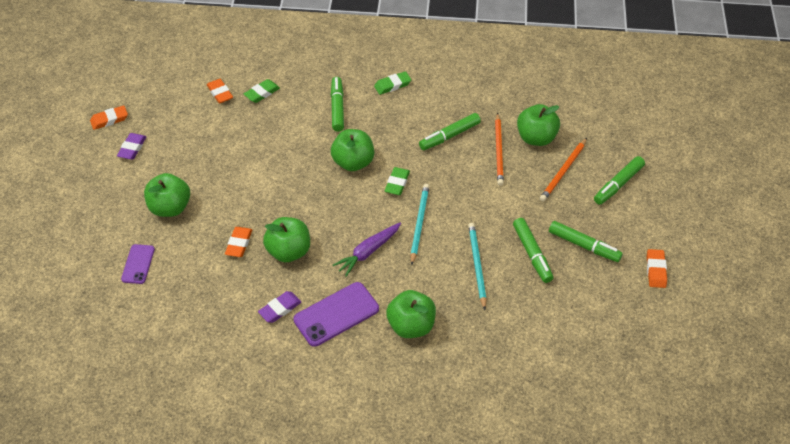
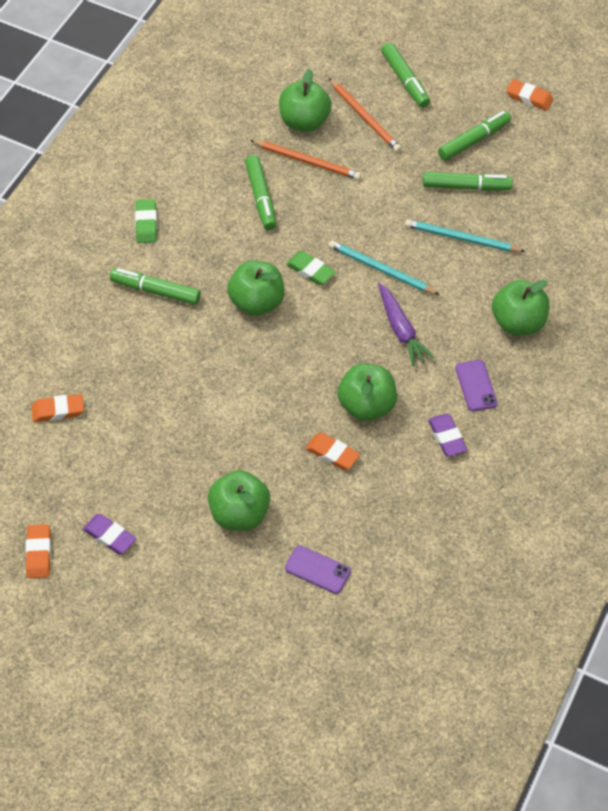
camera: 70 degrees left, 5 degrees up
(262, 93) = (84, 363): green eraser -> none
(336, 314) = (475, 386): purple phone -> purple phone, size x0.59

